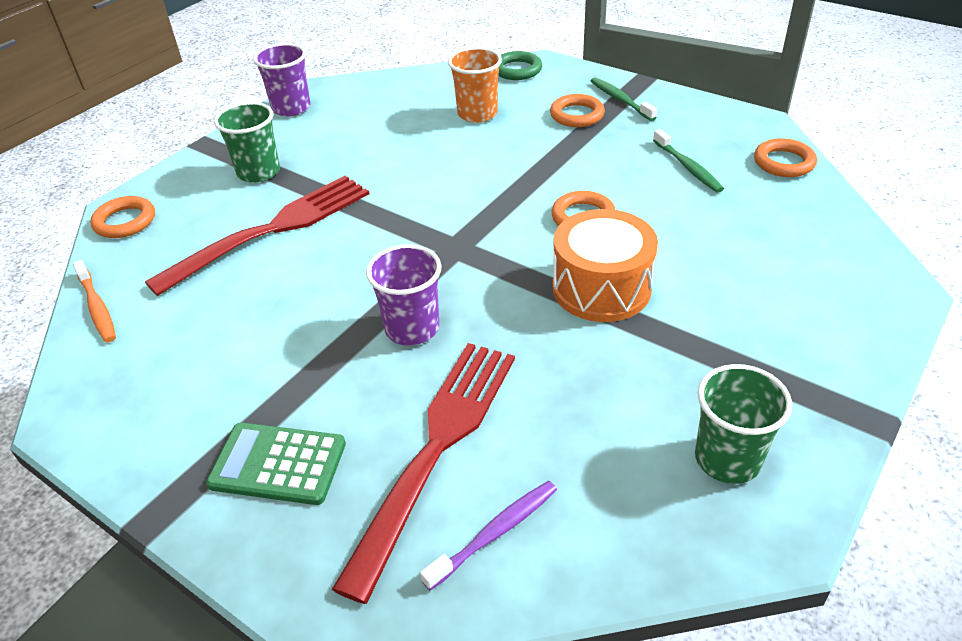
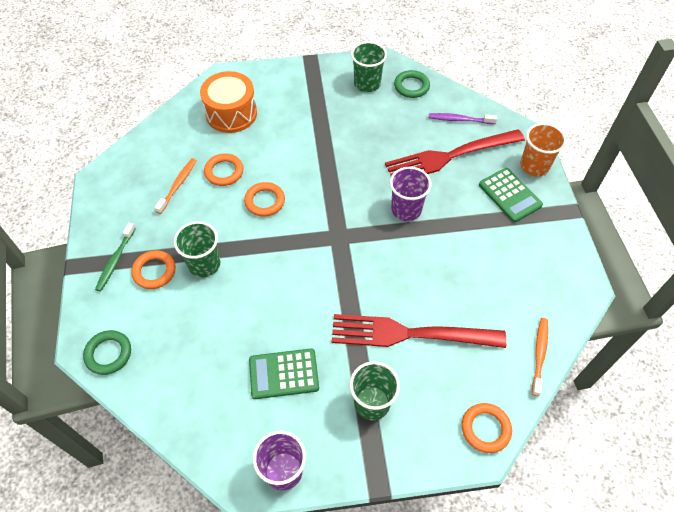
camera: 135 degrees left, 15 degrees up
(362, 140) = (284, 374): none -> green calculator
(477, 114) = (195, 330): orange cup -> orange cup (534, 166)
(546, 144) = (204, 264): none -> green cup
(601, 288) = (313, 163): orange drum -> orange drum (231, 113)
(659, 525) = (411, 86): none -> green ring
(688, 167) = (178, 185): green toothbrush -> orange toothbrush
(783, 162) = (141, 150): orange ring -> orange ring (224, 172)

